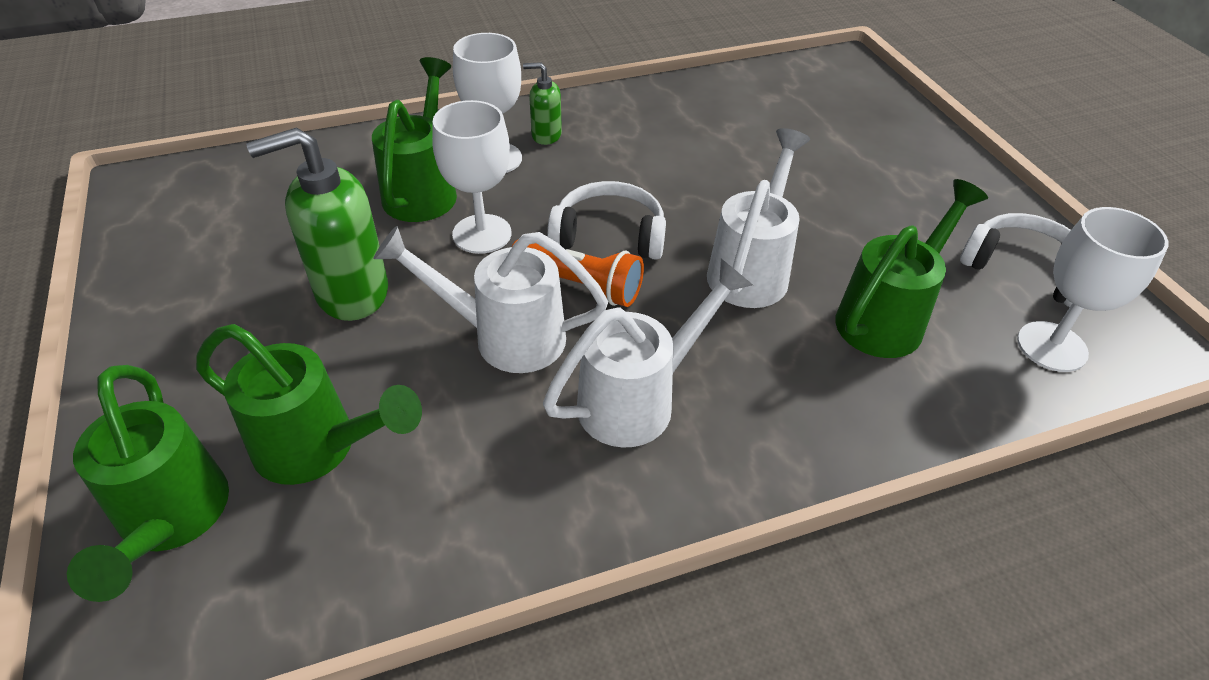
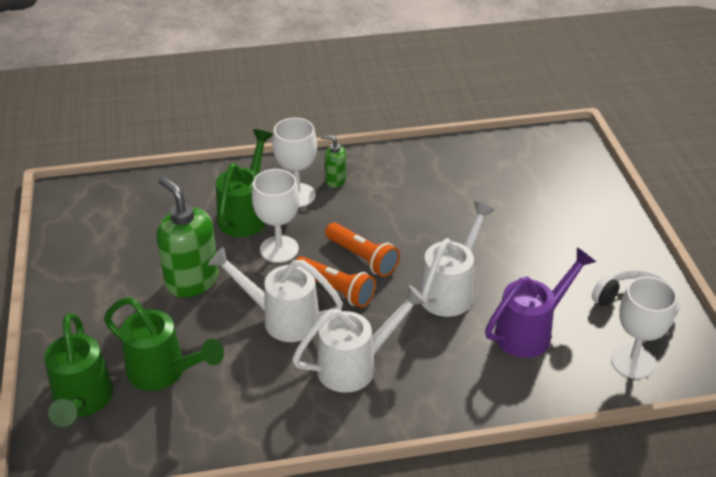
camera: 10 degrees right, 5 degrees down
(351, 293) = (192, 281): green soap dispenser -> green soap dispenser turned 60 degrees clockwise
(609, 235) = (362, 258): white headphones -> orange flashlight
(888, 316) = (531, 331): green watering can -> purple watering can

